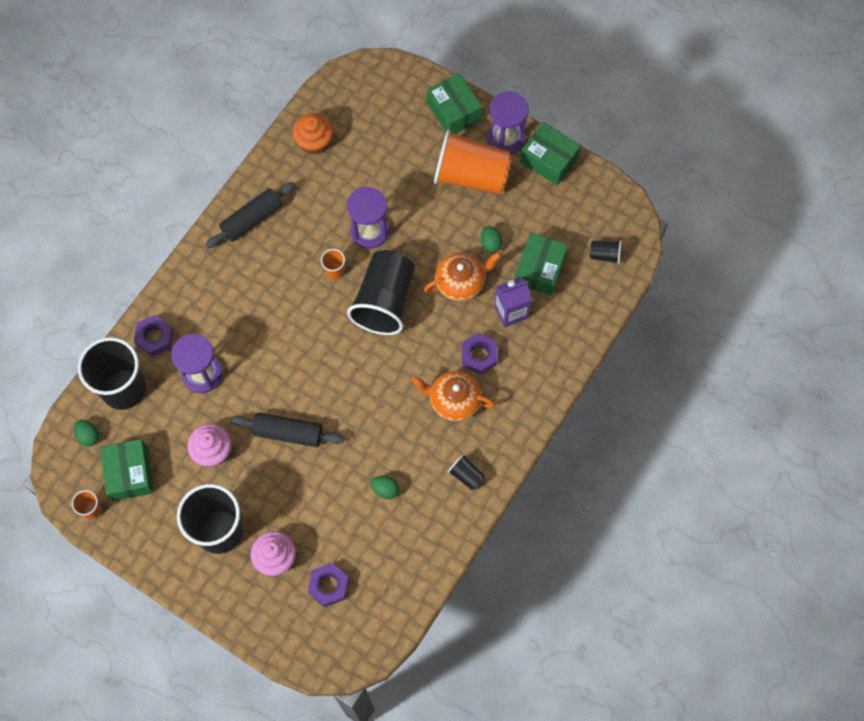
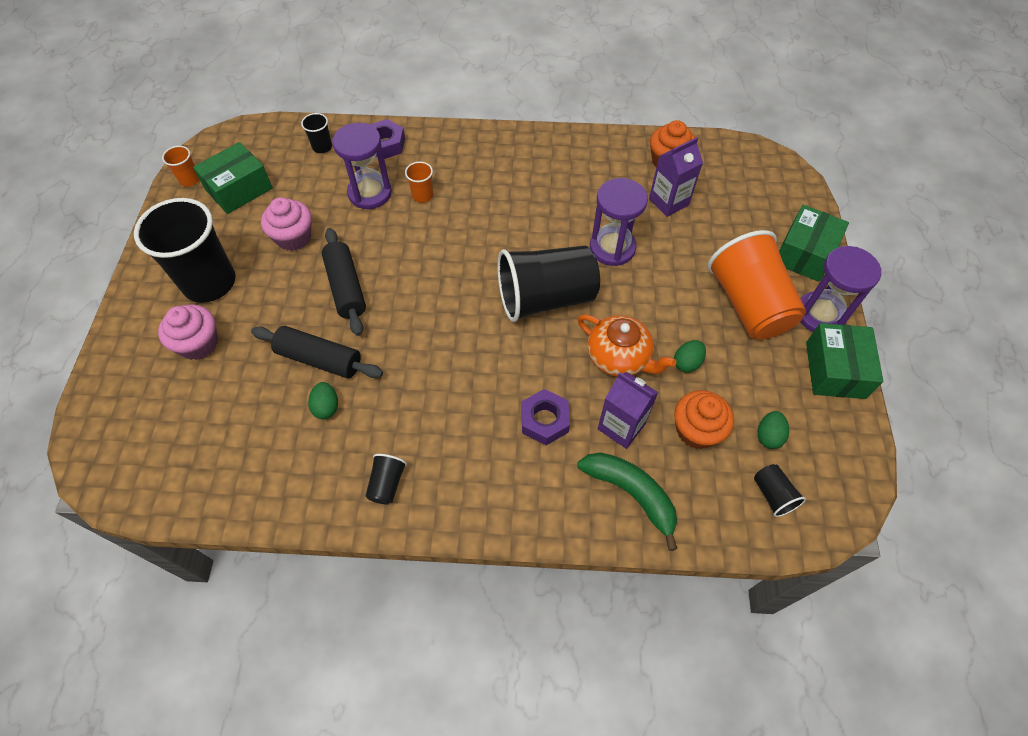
camera: 60 degrees right, 10 degrees down
(88, 436) = (262, 145): green egg -> green egg (768, 436)
(124, 389) = (322, 147): black cup -> black cup, size x0.42
(252, 219) = (552, 155): black rolling pin -> black rolling pin (319, 359)
(328, 586) = (184, 408): purple nut -> none
(335, 271) = (547, 241): orange cup -> orange cup (422, 195)
(353, 167) = (668, 202): none -> purple carton
(453, 400) = (473, 422): orange teapot -> none
(540, 269) = (696, 430): green box -> orange cupcake
(558, 333) = (631, 494): none -> green banana

